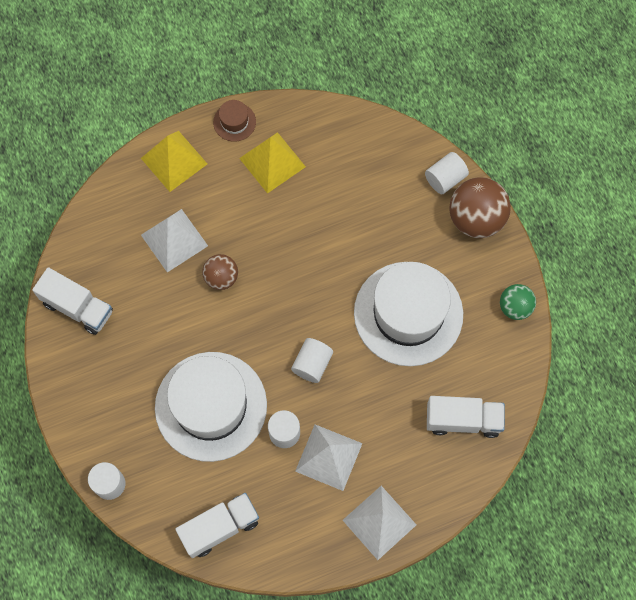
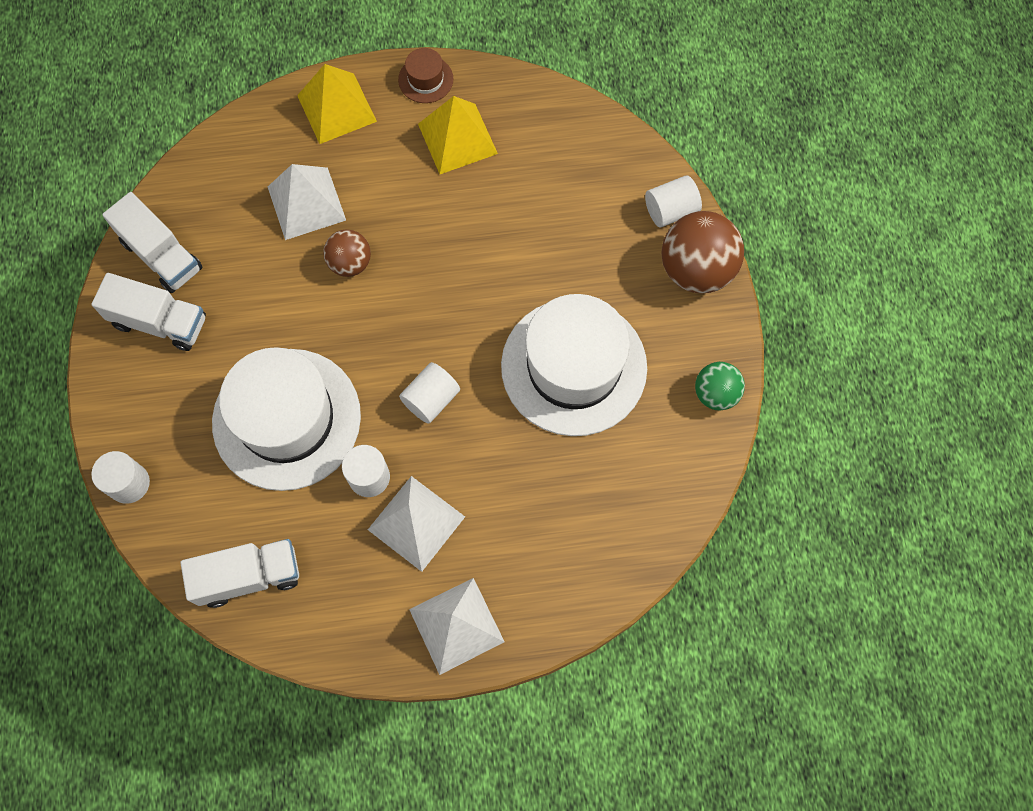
camera: 15 degrees right, 0 degrees up
(463, 420) = (605, 521): white truck -> white truck (159, 322)

